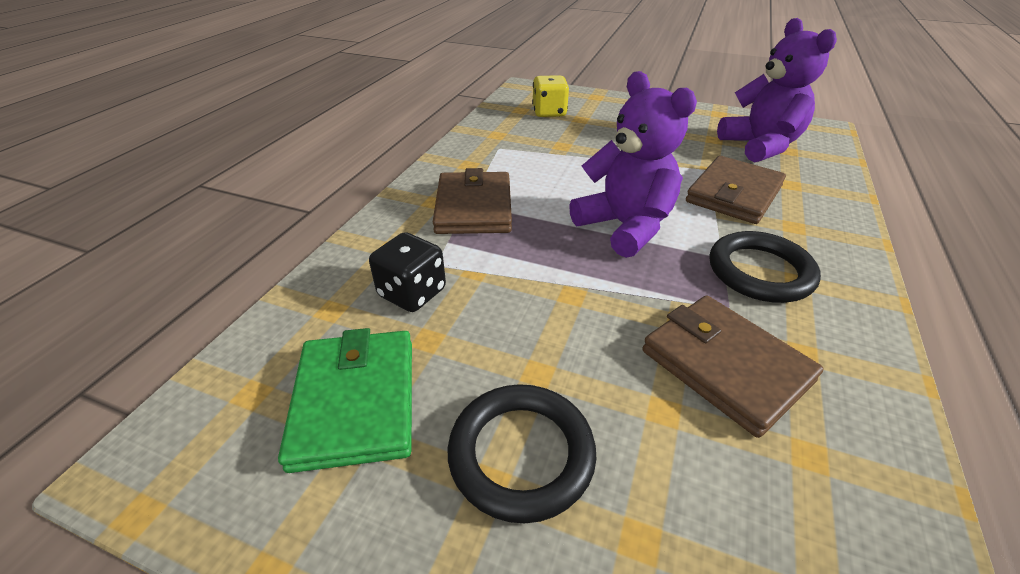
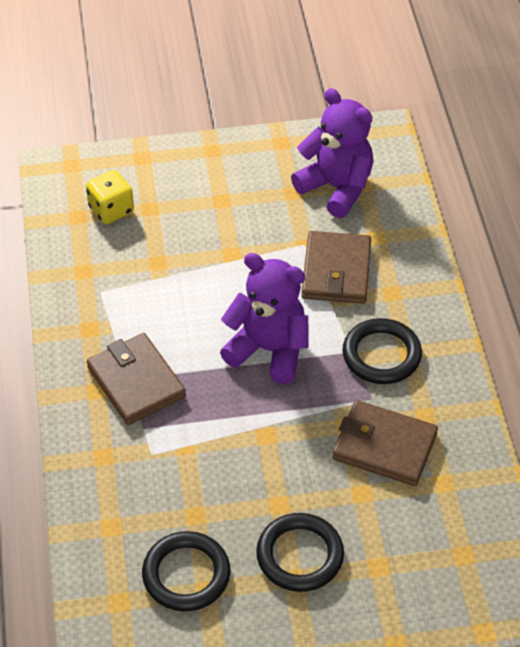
camera: 30 degrees left, 10 degrees up
(355, 401) = (186, 574): green wallet -> black ring
(412, 293) = (156, 486): black dice -> none

